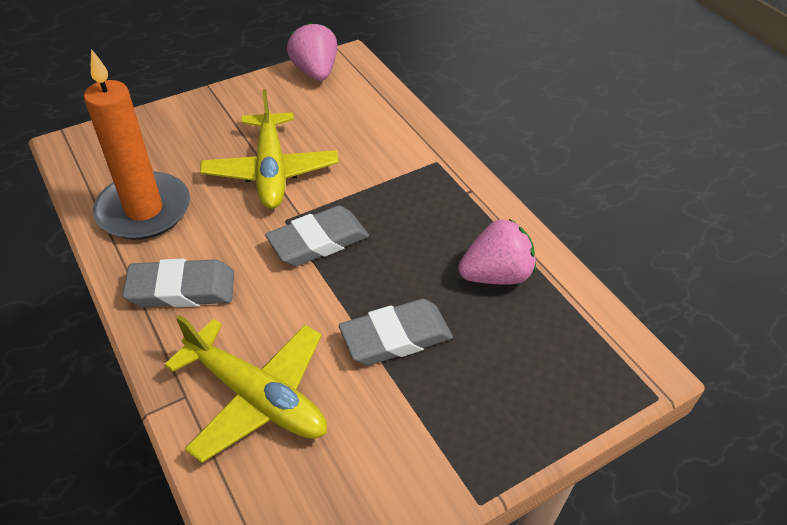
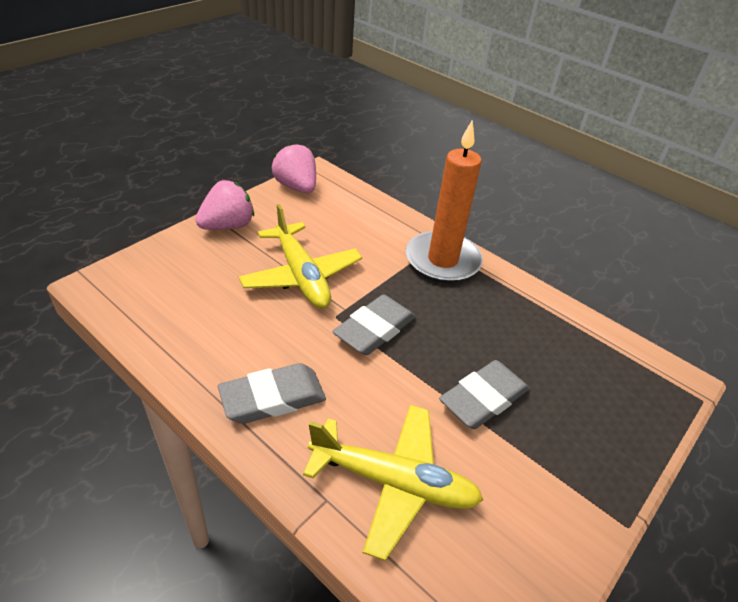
camera: 20 degrees left, 5 degrees down
(144, 210) = (199, 331): orange candle -> orange candle (442, 260)
(496, 275) = (532, 329): pink strawberry -> pink strawberry (228, 226)

